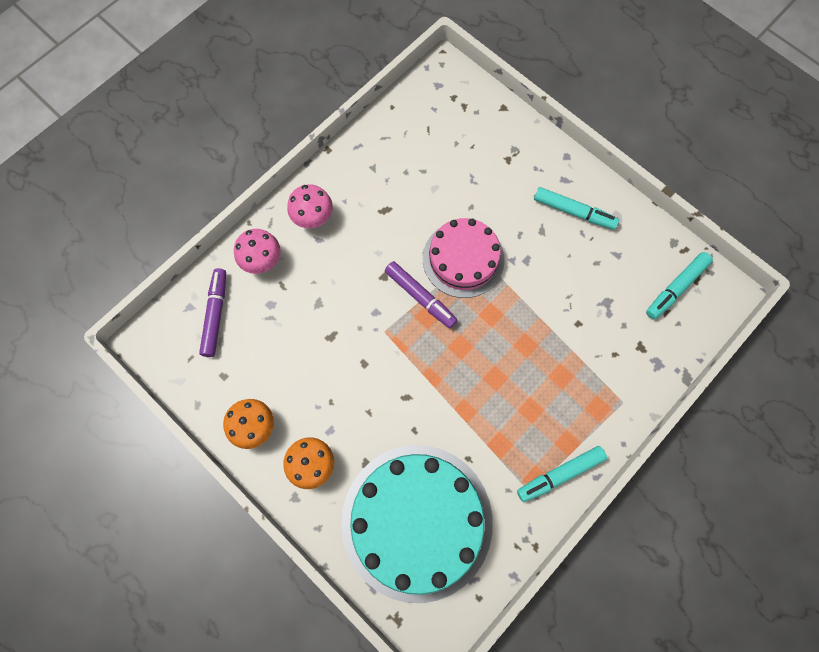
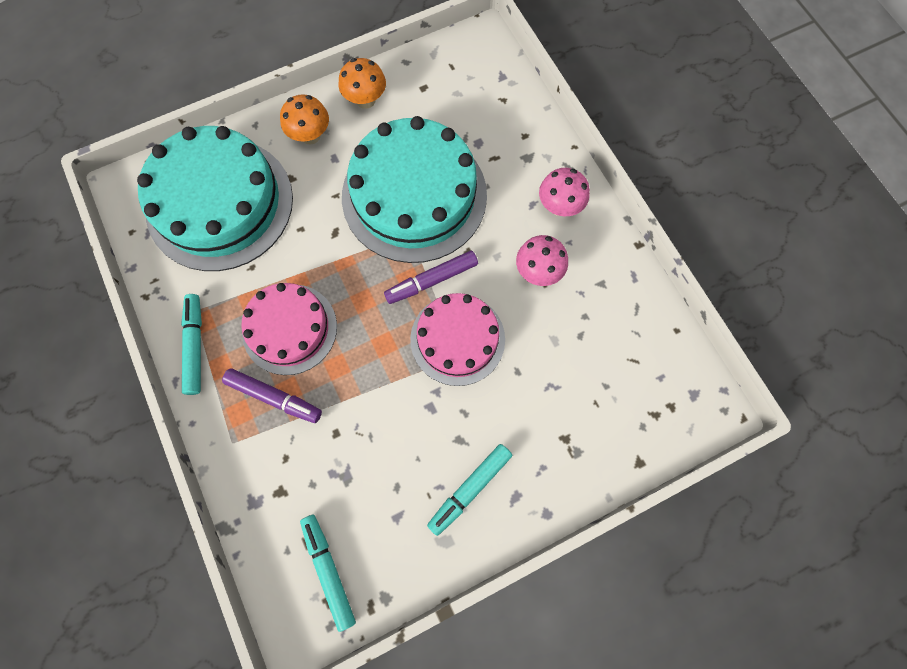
camera: 110 degrees right, 0 degrees up
(215, 314) = (486, 95): purple marker -> purple marker (274, 397)
(262, 261) = (527, 147): pink mushroom -> pink mushroom (538, 272)
(344, 341) = (414, 195): none -> turquoise cake
(510, 398) = (290, 329): none -> pink cake

